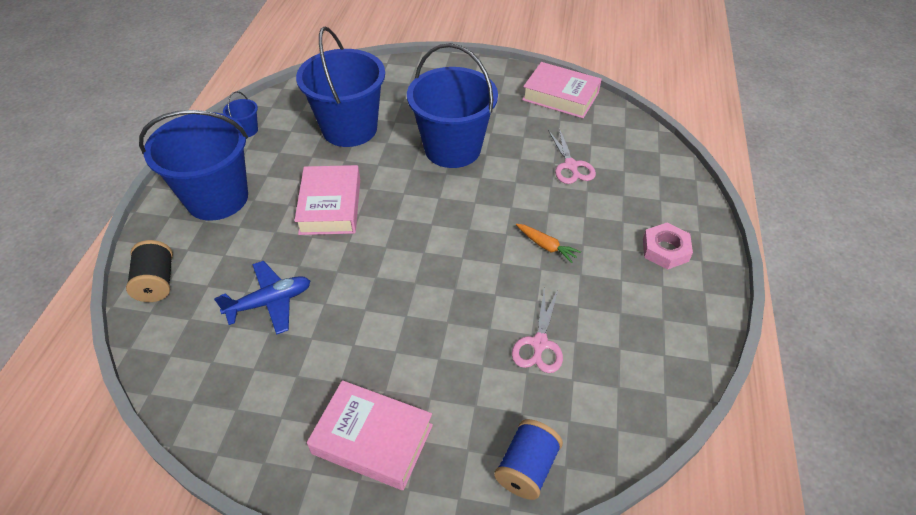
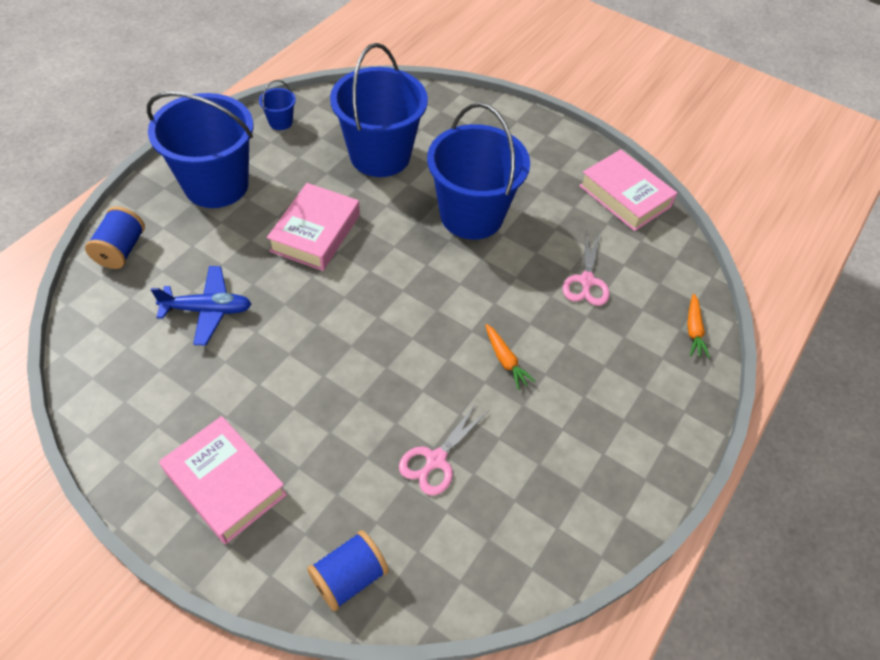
camera: 20 degrees right, 5 degrees up
(157, 282) = (121, 250): black spool -> blue spool
(665, 250) = (631, 416): pink nut -> none
(669, 172) = (693, 330): none -> orange carrot

